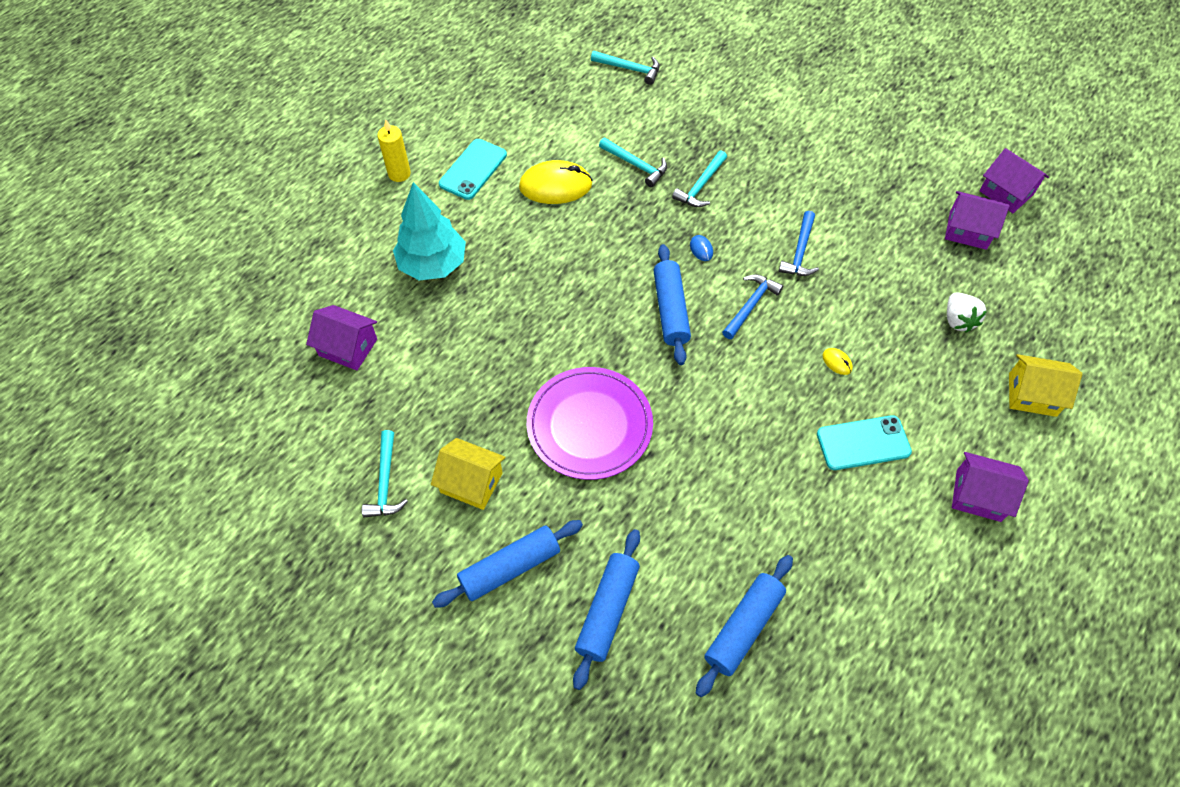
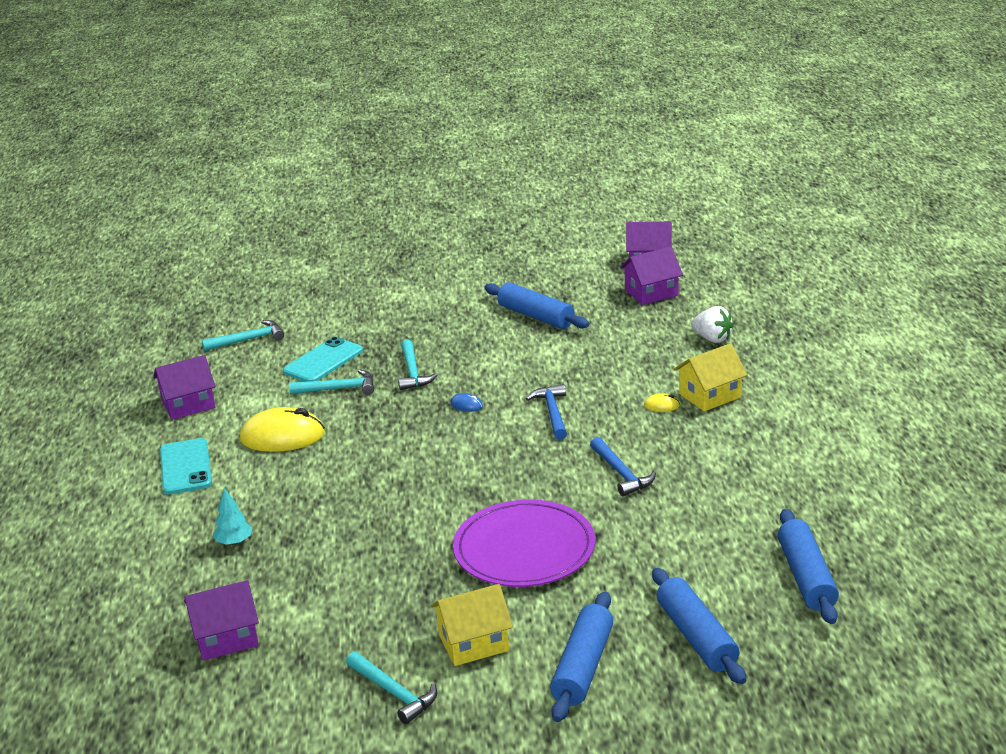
camera: 40 degrees left, 30 degrees down
(399, 174) = (111, 507): yellow candle -> none
(433, 264) = (234, 542): turquoise tree -> turquoise tree, size x0.45
(555, 186) = (282, 436): yellow mouse -> yellow mouse turned 45 degrees clockwise
(670, 310) = (492, 450): blue rolling pin -> blue rolling pin (536, 316)
(799, 252) = (547, 366): blue hammer -> blue hammer (621, 473)
(863, 443) = (742, 434): turquoise phone -> turquoise phone (323, 361)
(978, 495) = (854, 413): purple house -> purple house (188, 404)
(1032, 395) = (814, 347): yellow house -> yellow house (710, 395)

